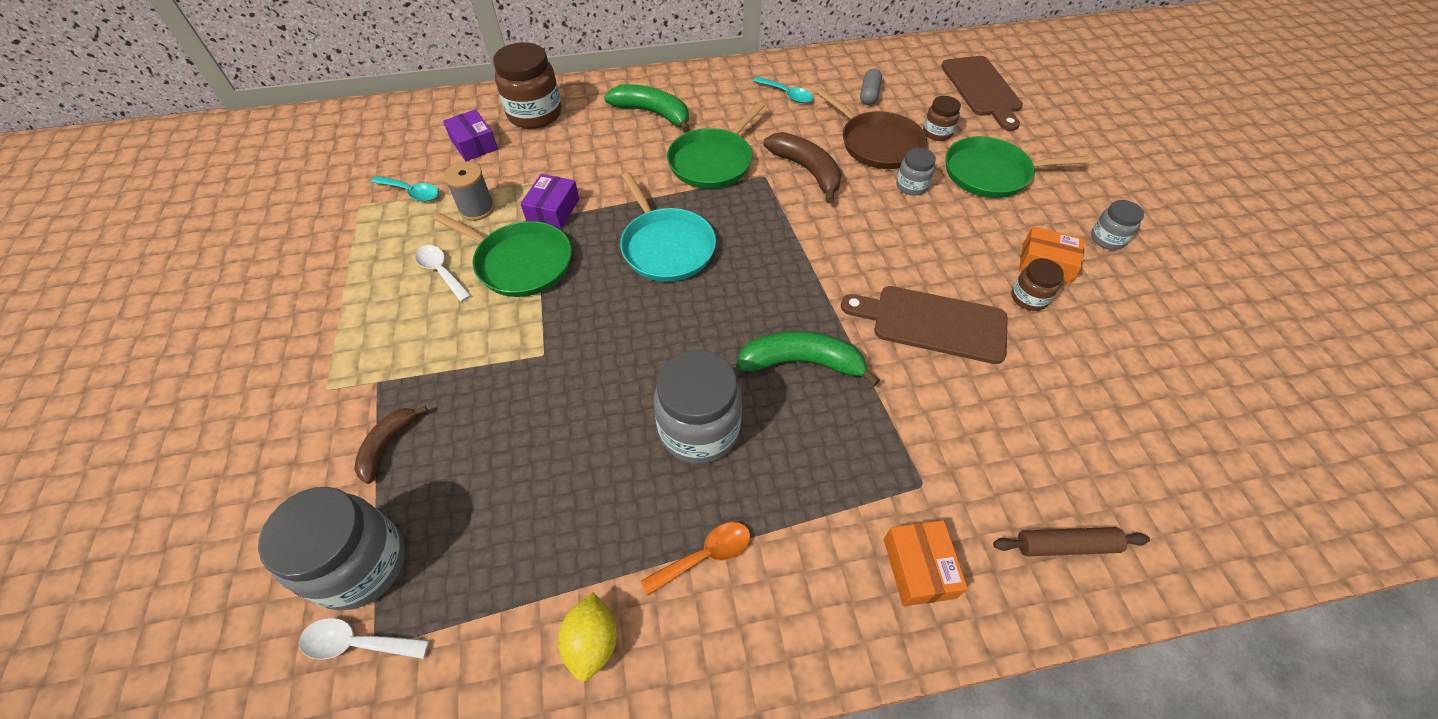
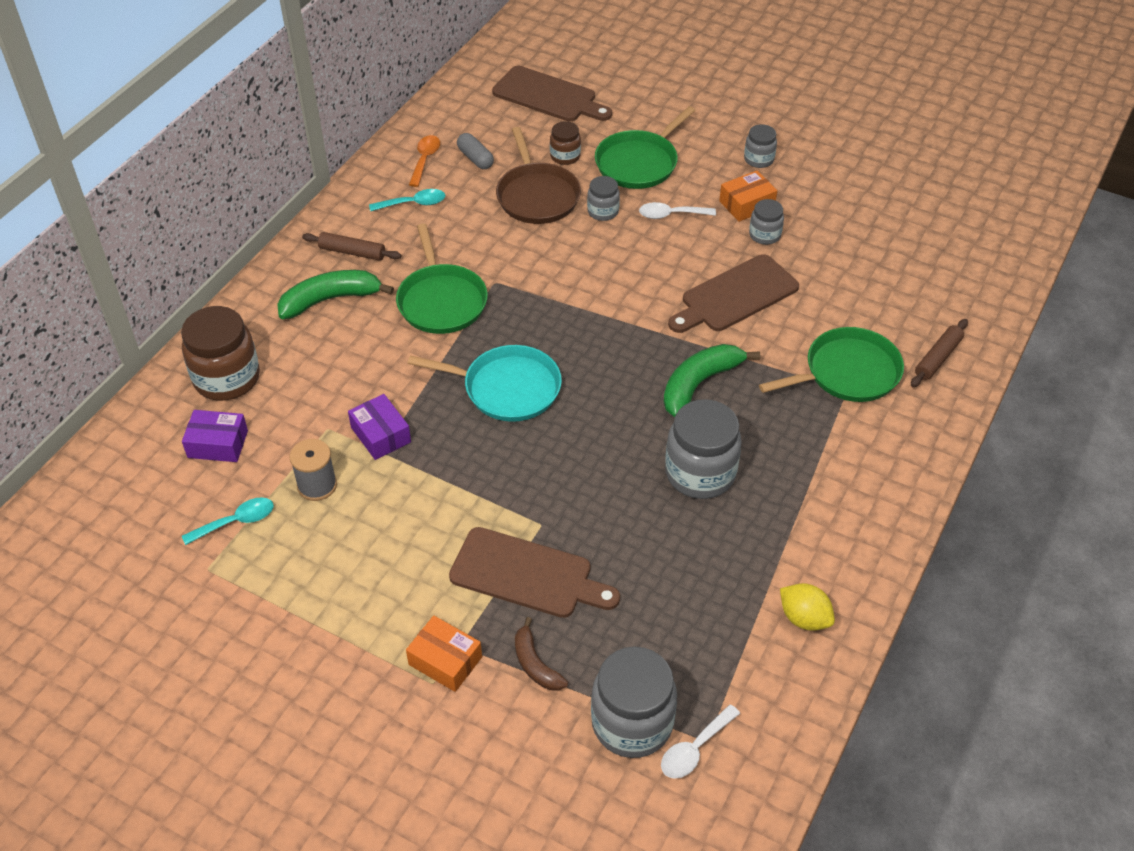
camera: 50 degrees left, 5 degrees down
(441, 272) = (374, 547): white spoon -> white spoon (671, 215)
(481, 379) = (527, 575): none -> brown cutting board
(520, 262) = (422, 489): green pan -> green pan (847, 372)
(705, 556) = (796, 528): orange spoon -> orange spoon (425, 160)
(707, 97) = (352, 252): none -> brown rolling pin
(807, 171) = (519, 255): brown banana -> none
(877, 144) = (537, 196): brown pan -> brown pan turned 75 degrees clockwise
(918, 568) = (894, 432): orange box -> orange box (445, 661)
(1029, 298) = (764, 235): brown jar -> grey jar

